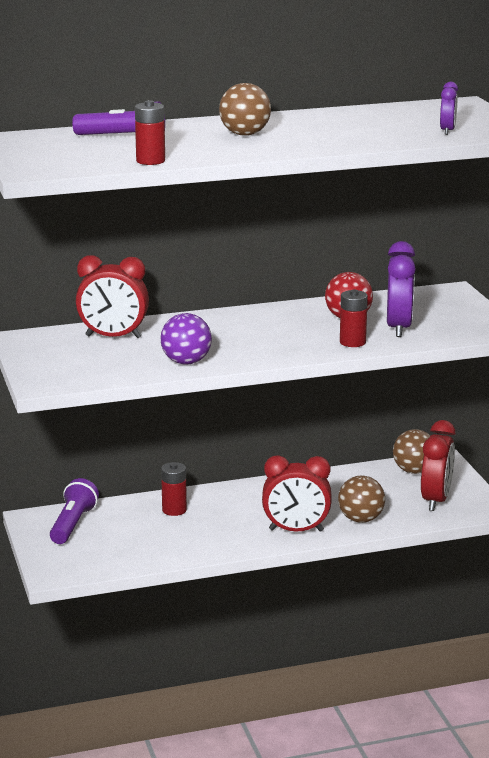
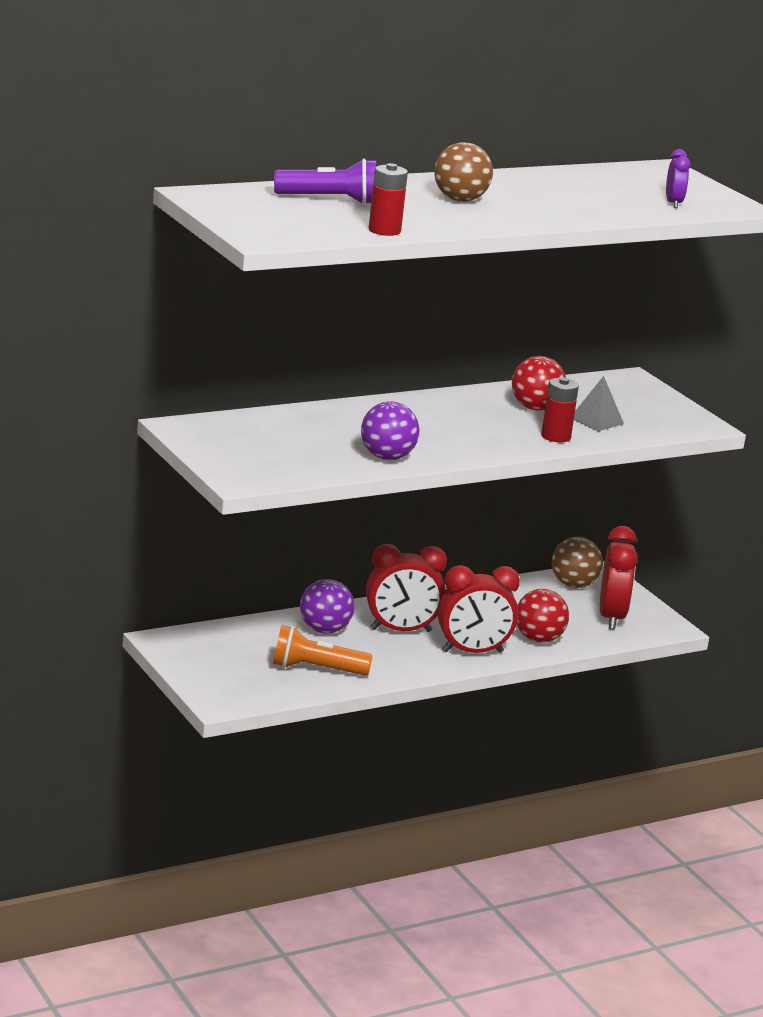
camera: 15 degrees left, 0 degrees up
(73, 524) = (215, 647): purple flashlight -> none
(113, 337) = (286, 427): red clock -> red clock (401, 630)
(150, 545) = (316, 669): none -> orange flashlight
(174, 510) = (324, 630): red battery -> purple ball
(360, 519) = (538, 639): brown ball -> red ball
(399, 328) = (596, 421): purple clock -> grey pyramid

